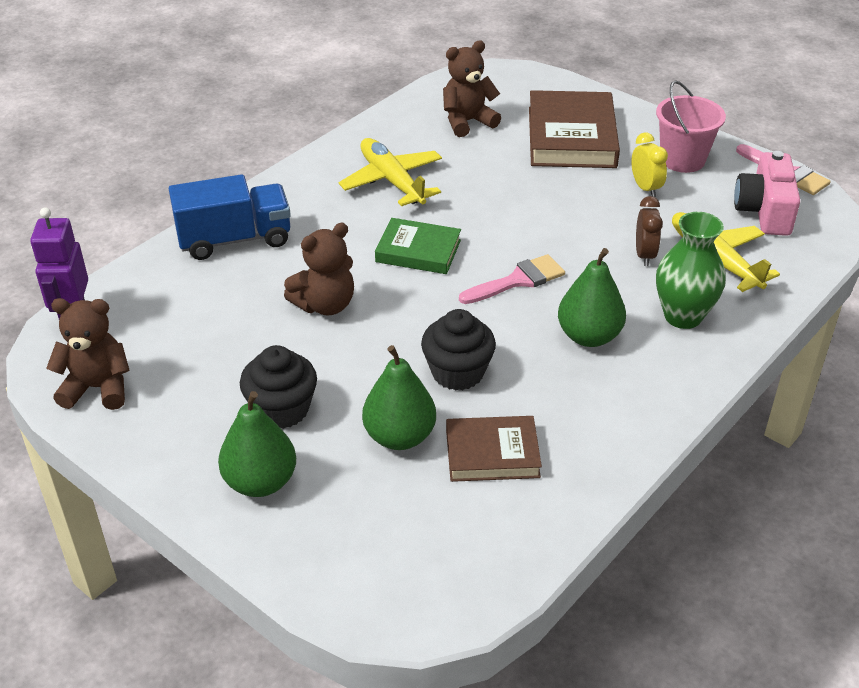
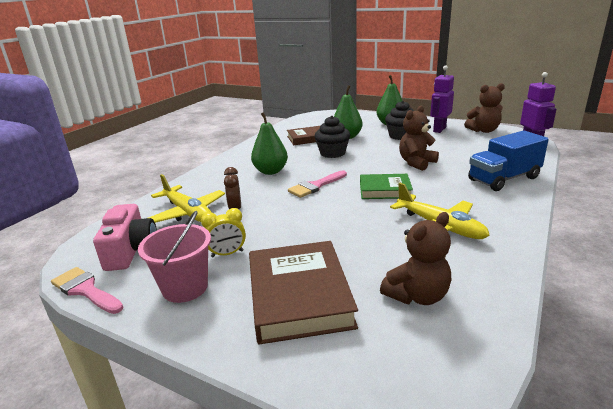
camera: 170 degrees right, 15 degrees down
(179, 417) = (439, 129): none -> purple robot
(645, 188) = (227, 254): yellow clock -> yellow clock turned 75 degrees counterclockwise
(683, 316) = (217, 185): green vase -> none

